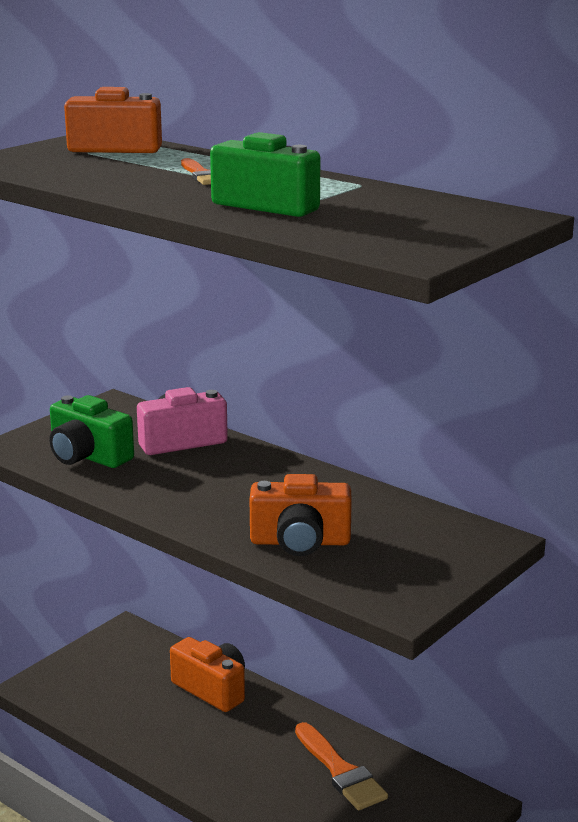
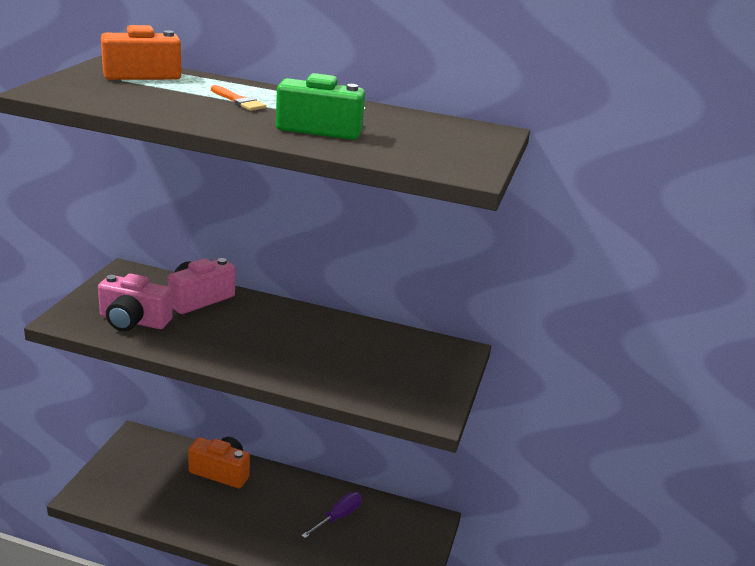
camera: 25 degrees left, 5 degrees up
(88, 456) = (133, 321): green camera -> pink camera
(300, 542) = (336, 373): orange camera -> none
(340, 771) = (338, 517): orange brush -> purple screwdriver

